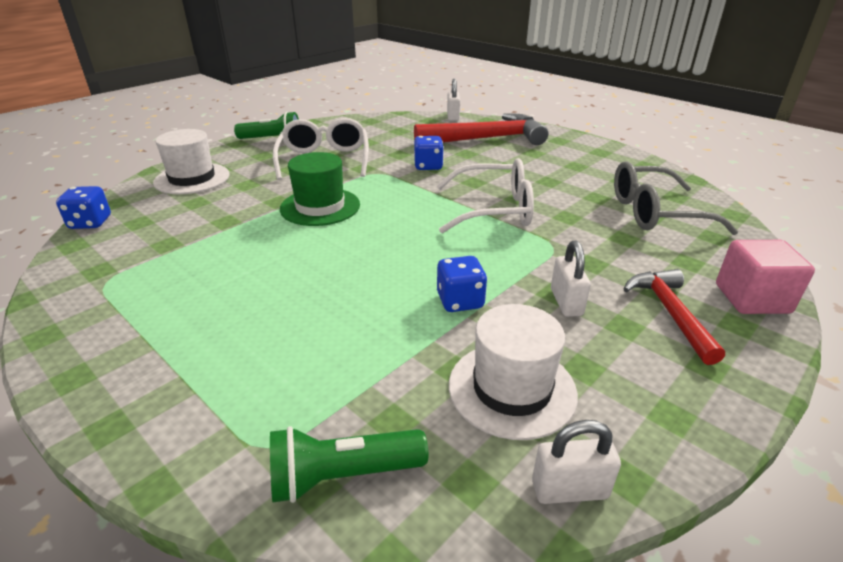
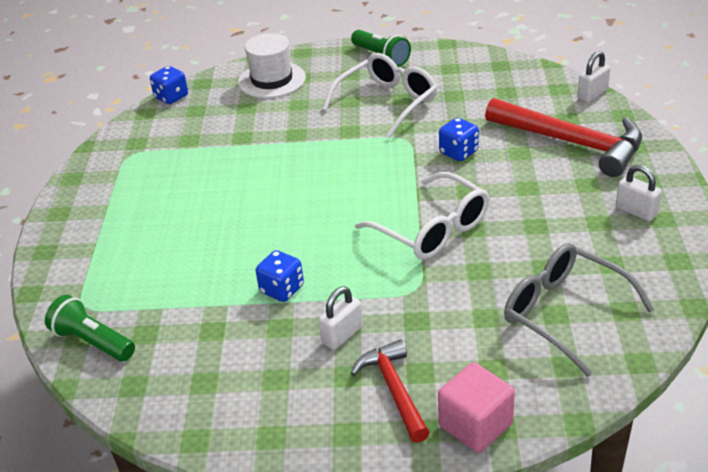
camera: 50 degrees right, 5 degrees up
(320, 207) = (315, 155): green hat -> none
(512, 389) = (220, 360): white hat -> none
(569, 490) = (164, 422): white padlock -> white padlock (636, 211)
(670, 313) = (394, 390): red hammer -> red hammer turned 60 degrees counterclockwise

